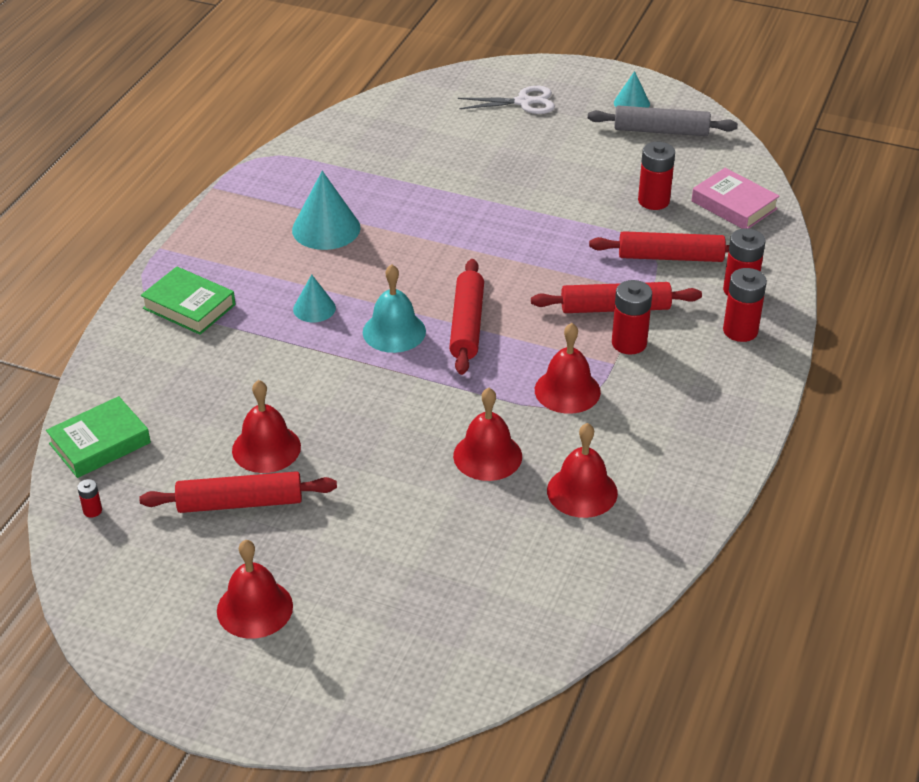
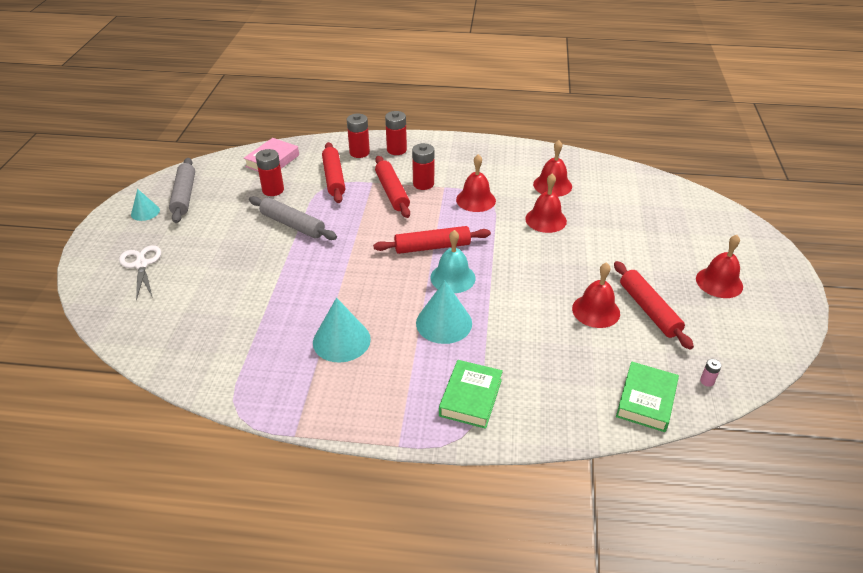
camera: 105 degrees left, 0 degrees up
(92, 510) = (707, 381): red battery -> pink battery
(100, 443) = (646, 400): green book -> green book turned 75 degrees clockwise
(314, 308) = (444, 323): turquoise cone -> turquoise cone, size x1.70
(564, 211) = (293, 224): none -> grey rolling pin

